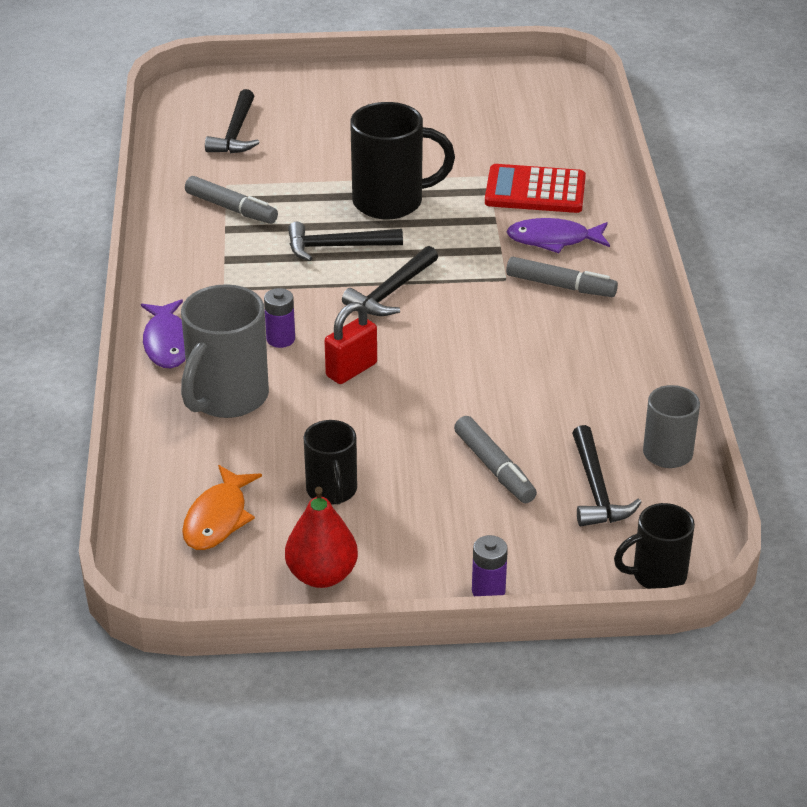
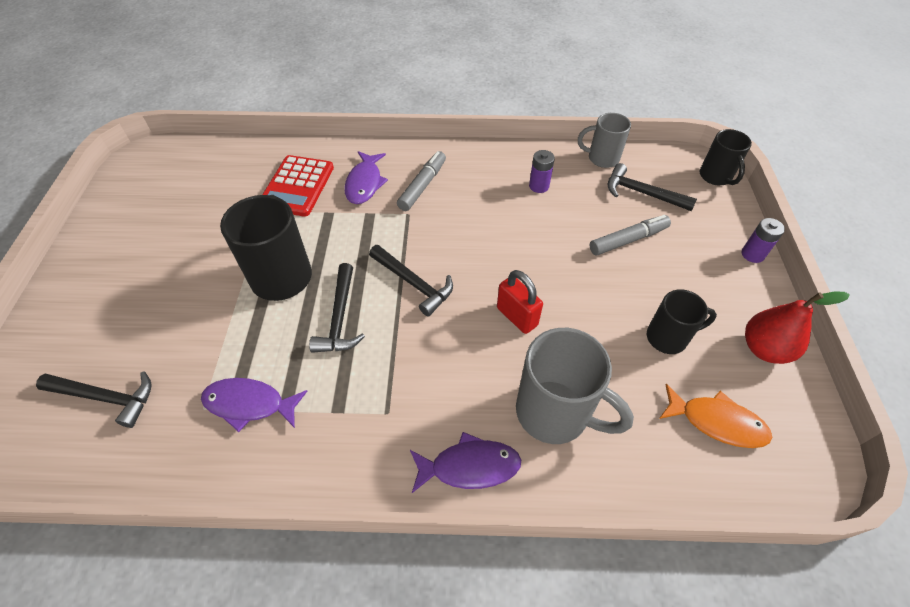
camera: 85 degrees left, 15 degrees up
(231, 208) = (249, 404): grey marker -> purple fish
(280, 339) = (471, 367): purple battery -> purple battery (539, 186)
(596, 489) = (642, 193): black hammer -> black hammer turned 150 degrees counterclockwise

